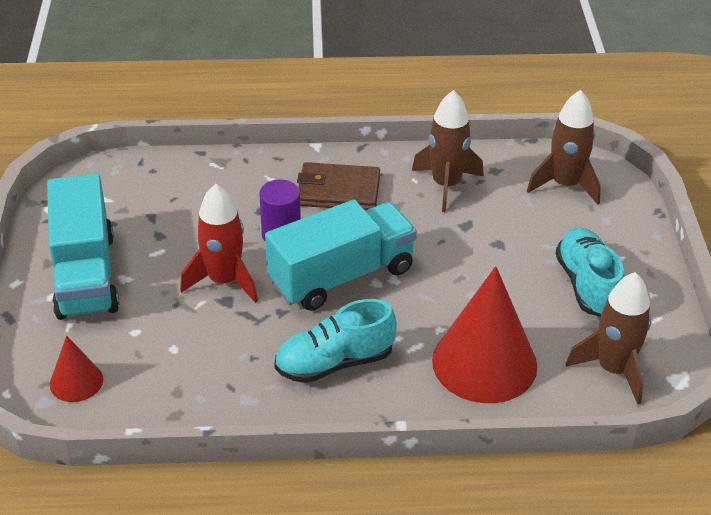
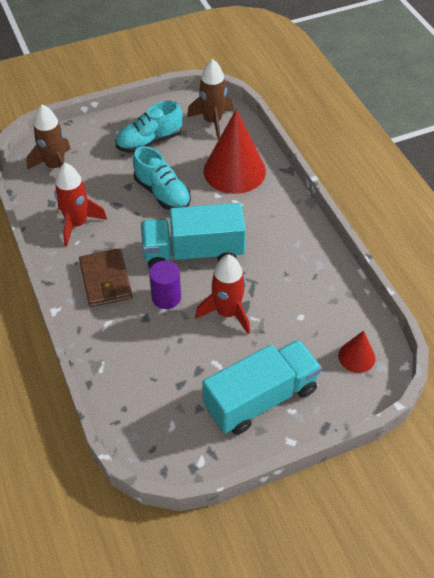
camera: 110 degrees left, 10 degrees up
(334, 363) = (269, 234): turquoise shoe -> turquoise shoe (162, 193)
(341, 276) = (193, 252): turquoise truck -> turquoise truck turned 45 degrees counterclockwise
(446, 185) = (77, 224): brown rocket -> red rocket

